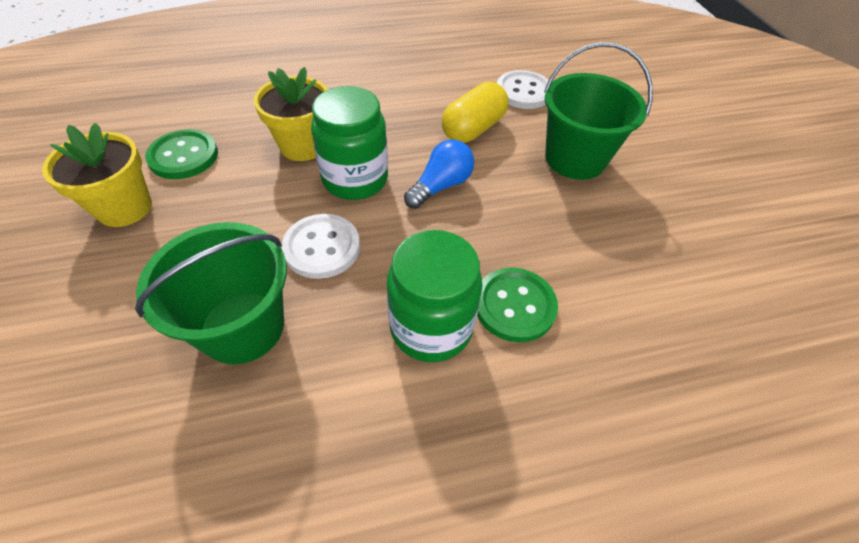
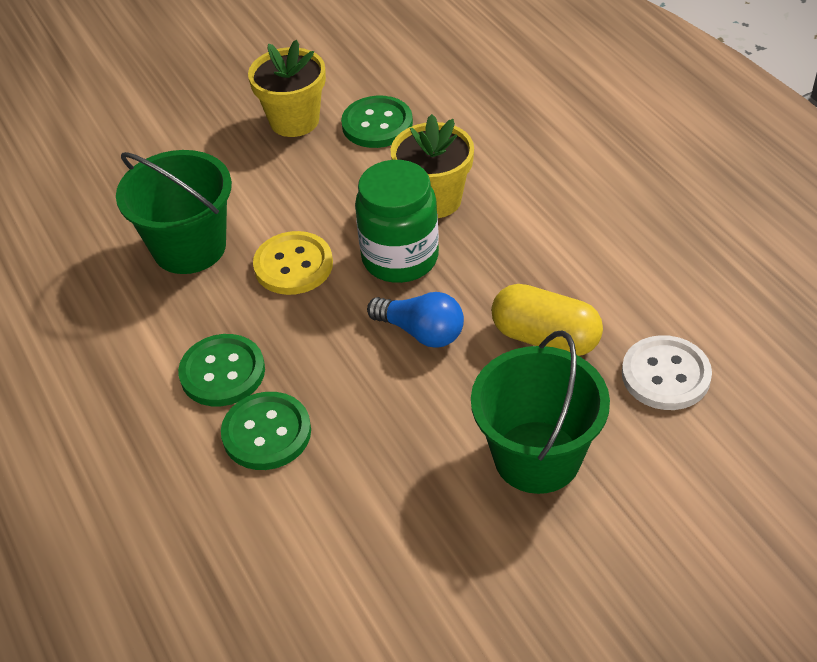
camera: 80 degrees right, 5 degrees down
(322, 247) = (293, 265): white button -> yellow button
(431, 327) = (222, 372): green jar -> green button

